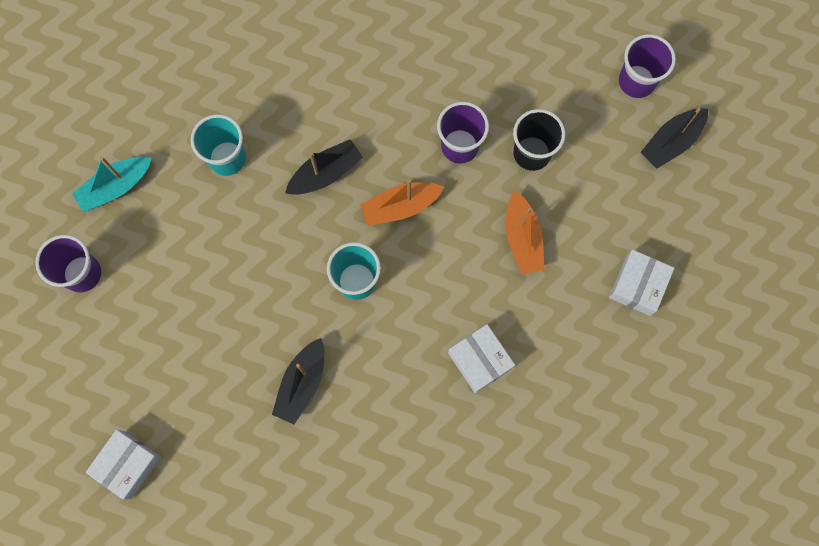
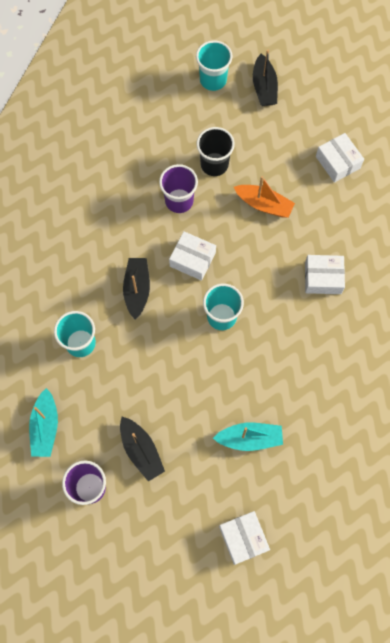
camera: 55 degrees left, 5 degrees down
(239, 401) = (249, 438): none -> turquoise boat
(302, 383) = (265, 392): black boat -> black boat (141, 450)
(400, 206) = (192, 259): orange boat -> white box
(636, 81) = (213, 80): purple cup -> turquoise cup

